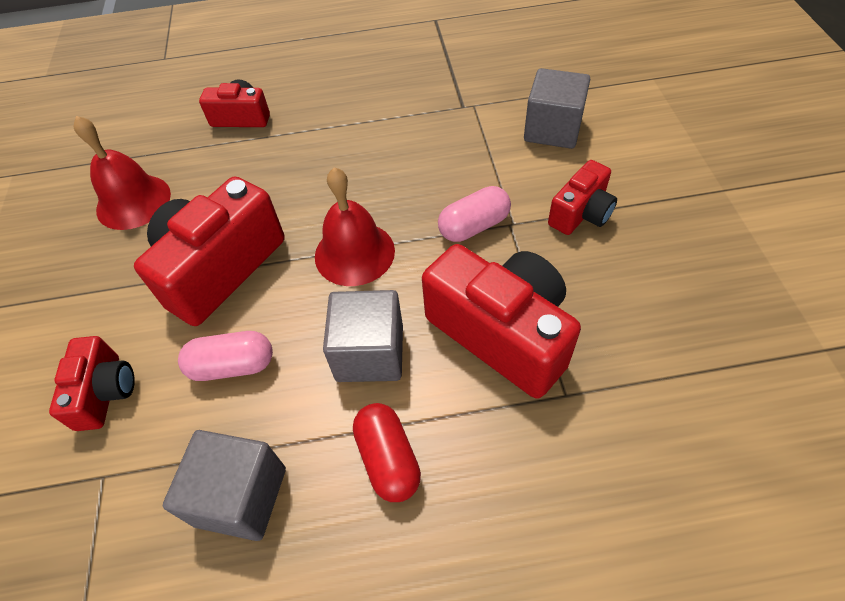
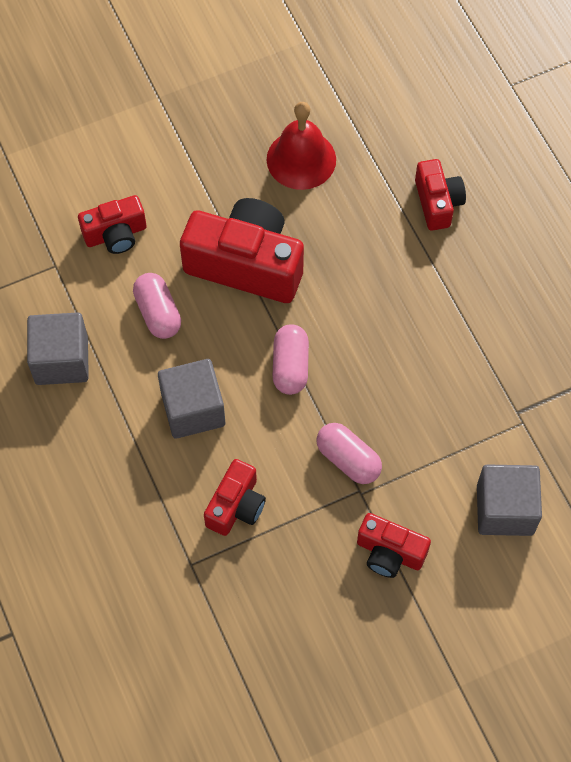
camera: 70 degrees right, 10 degrees up
(354, 253) = (290, 366): red bell -> pink capsule
(388, 459) = (109, 448): red capsule -> none
(502, 333) = (236, 506): red camera -> red camera, size x0.55

